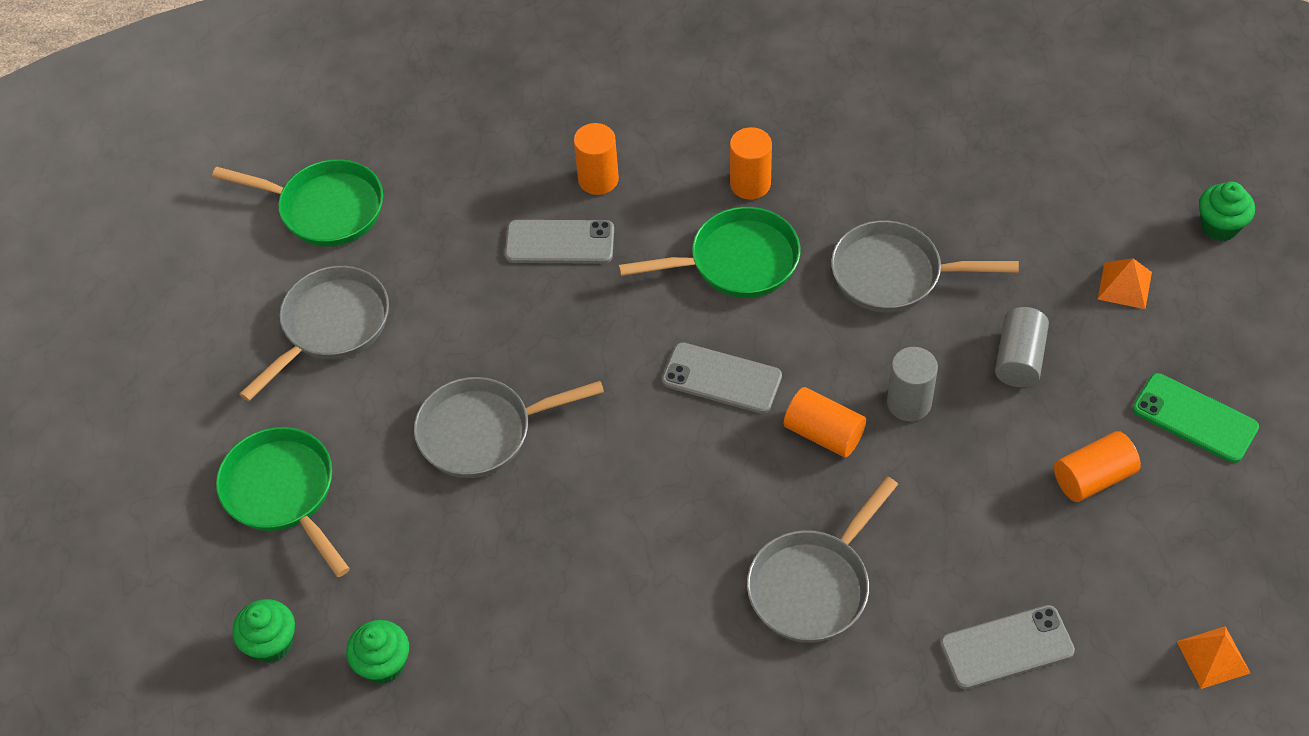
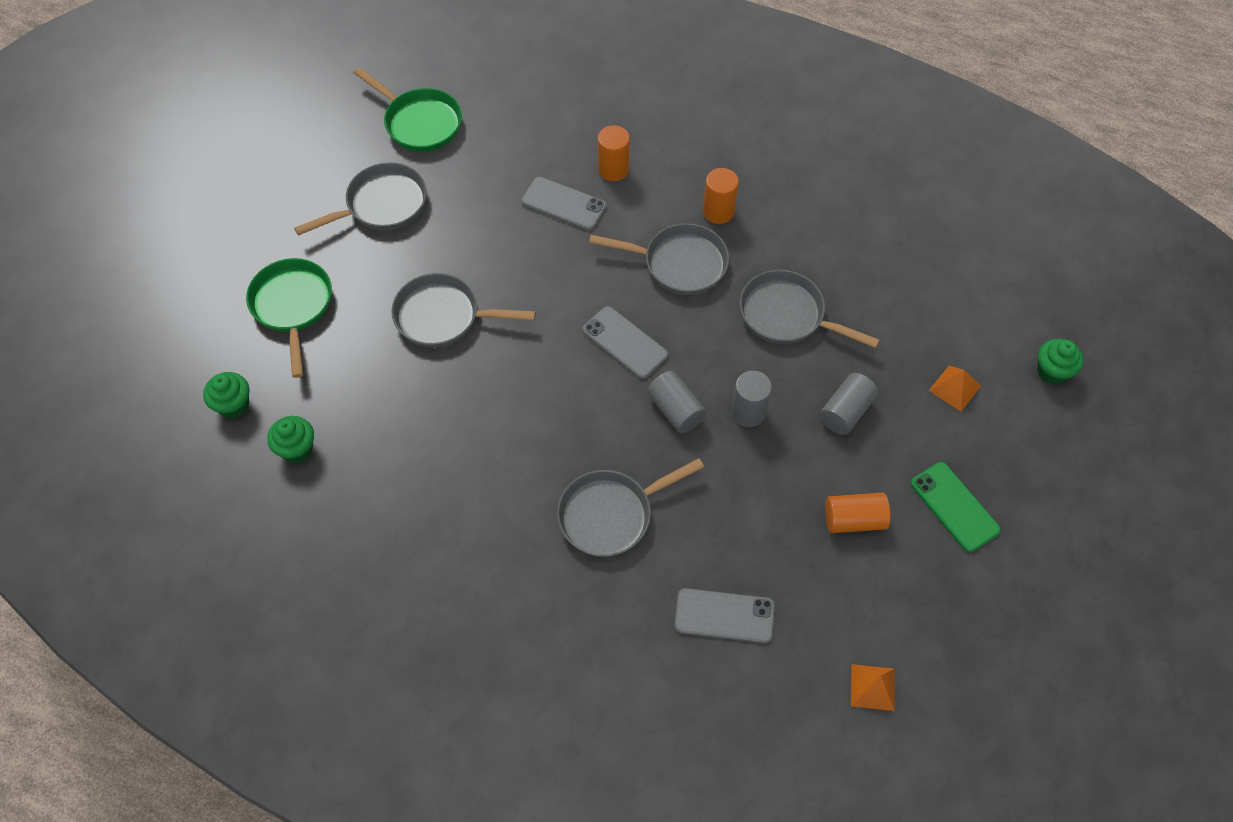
camera: 20 degrees right, 5 degrees up
(737, 261) = (679, 264): green pan -> grey pan
(824, 433) = (676, 410): orange cylinder -> grey cylinder

